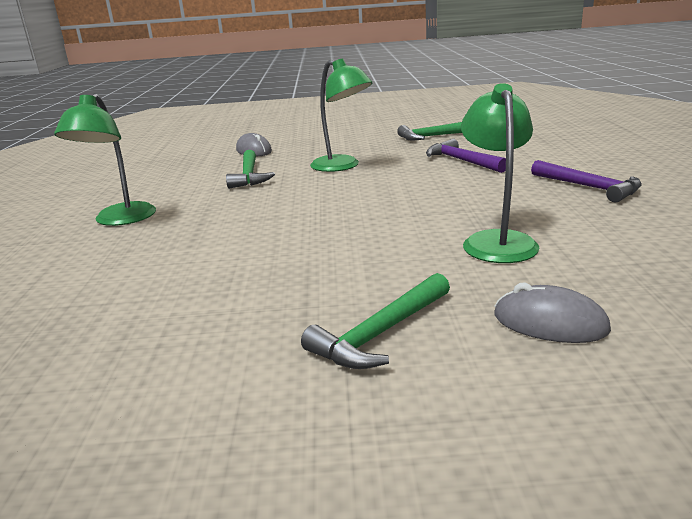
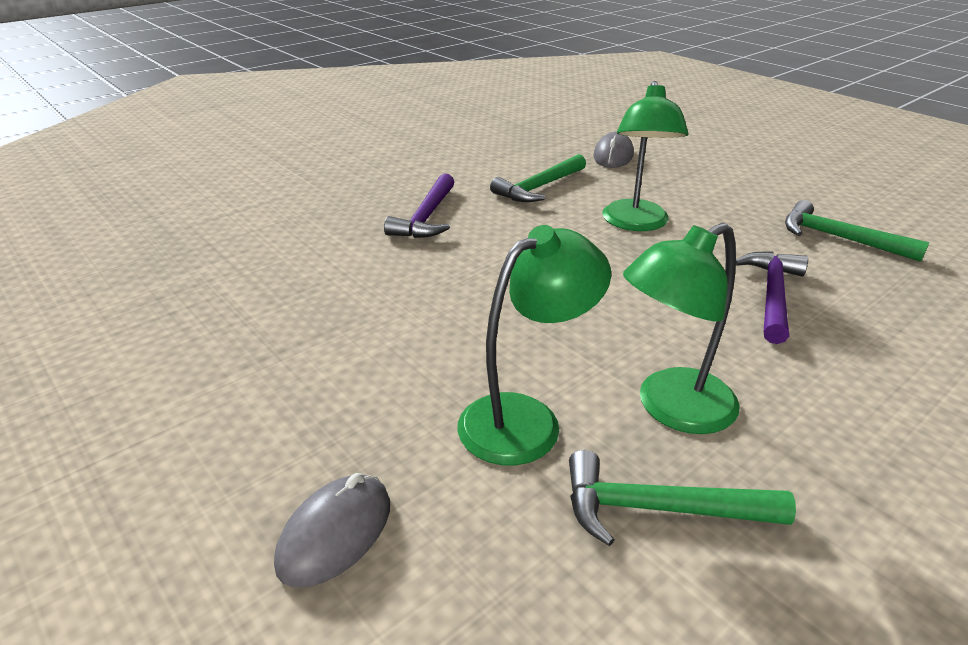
camera: 50 degrees right, 10 degrees up
(120, 220) = (372, 183): green lamp -> green lamp (672, 409)
(381, 333) = (248, 419): green hammer -> green hammer (660, 509)
(549, 323) = (335, 533): grey mouse -> grey mouse turned 45 degrees clockwise
(588, 187) = (817, 444): purple hammer -> purple hammer (427, 217)

